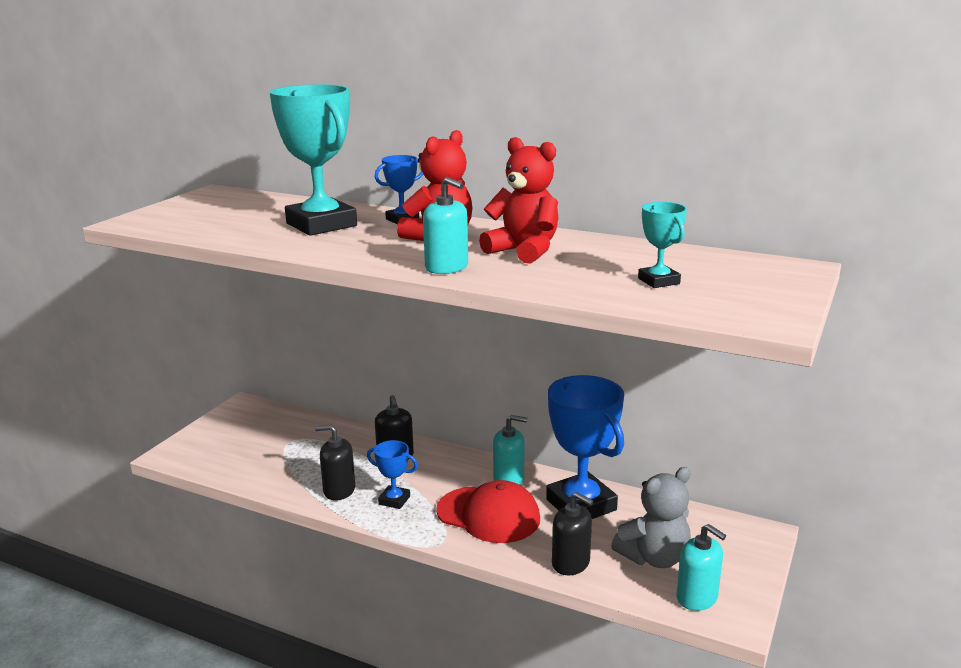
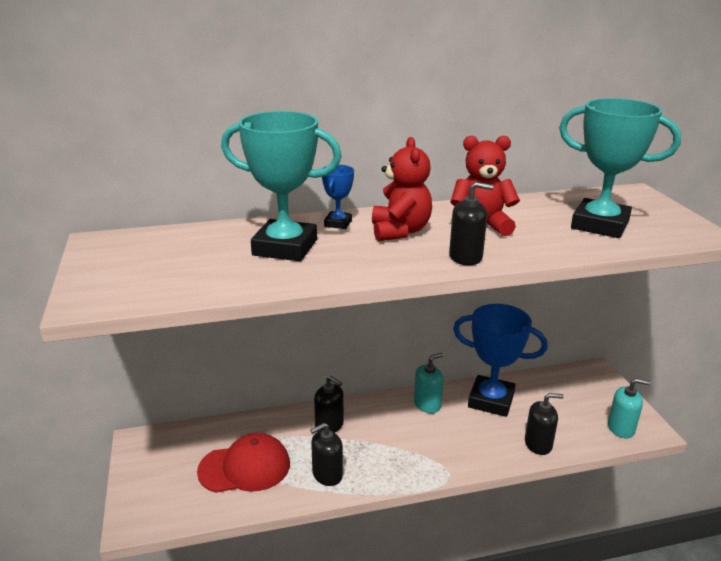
camera: 40 degrees left, 5 degrees up
(394, 500) = (377, 460): blue trophy -> none
(447, 267) = (466, 257): turquoise soap dispenser -> black soap dispenser
(488, 515) = (450, 437): red cap -> red cap (245, 467)
(654, 557) = (571, 415): grey teddy bear -> none
(658, 281) = (599, 225): turquoise trophy -> turquoise trophy, size x2.11

